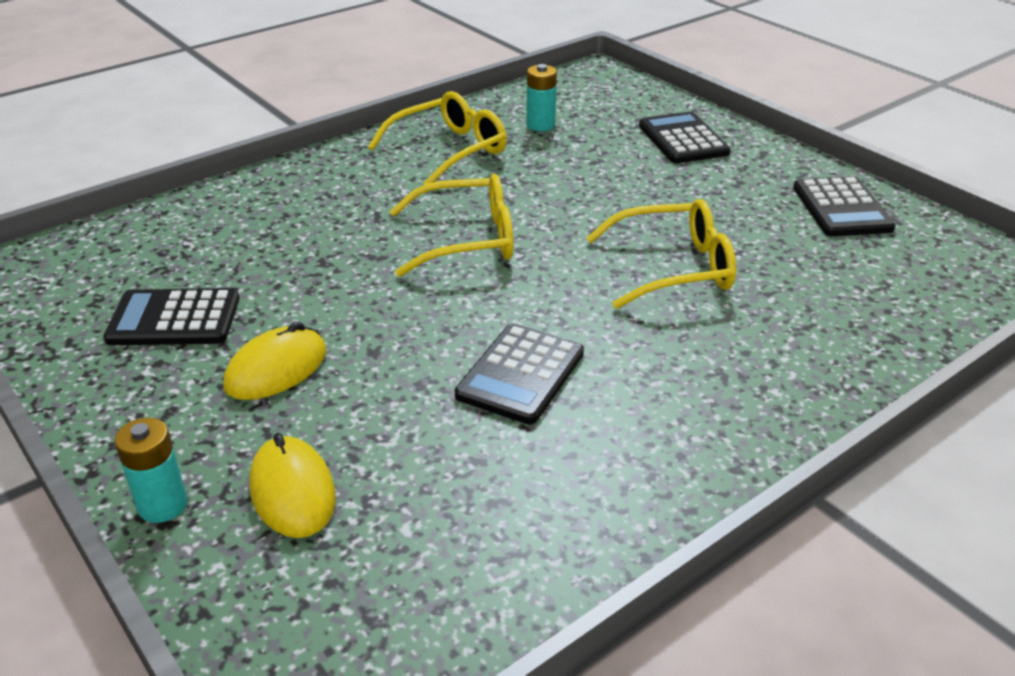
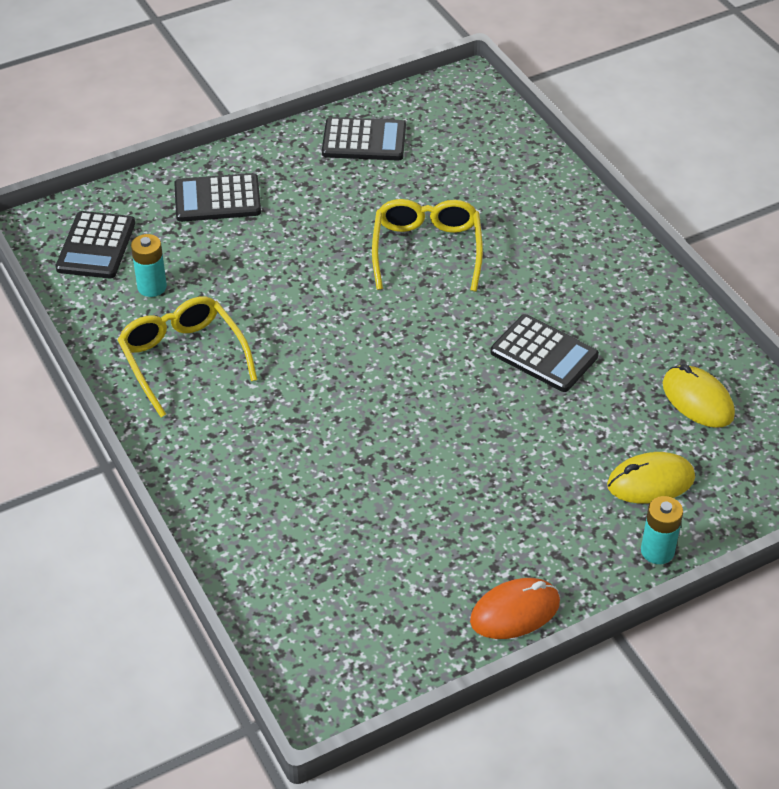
camera: 80 degrees left, 10 degrees up
(86, 383) = (515, 612): none -> orange mouse
(174, 319) = (435, 560): black calculator -> black calculator (96, 246)
(276, 369) = (516, 491): yellow mouse -> yellow mouse (697, 400)
(466, 239) = (354, 363): yellow glasses -> none

